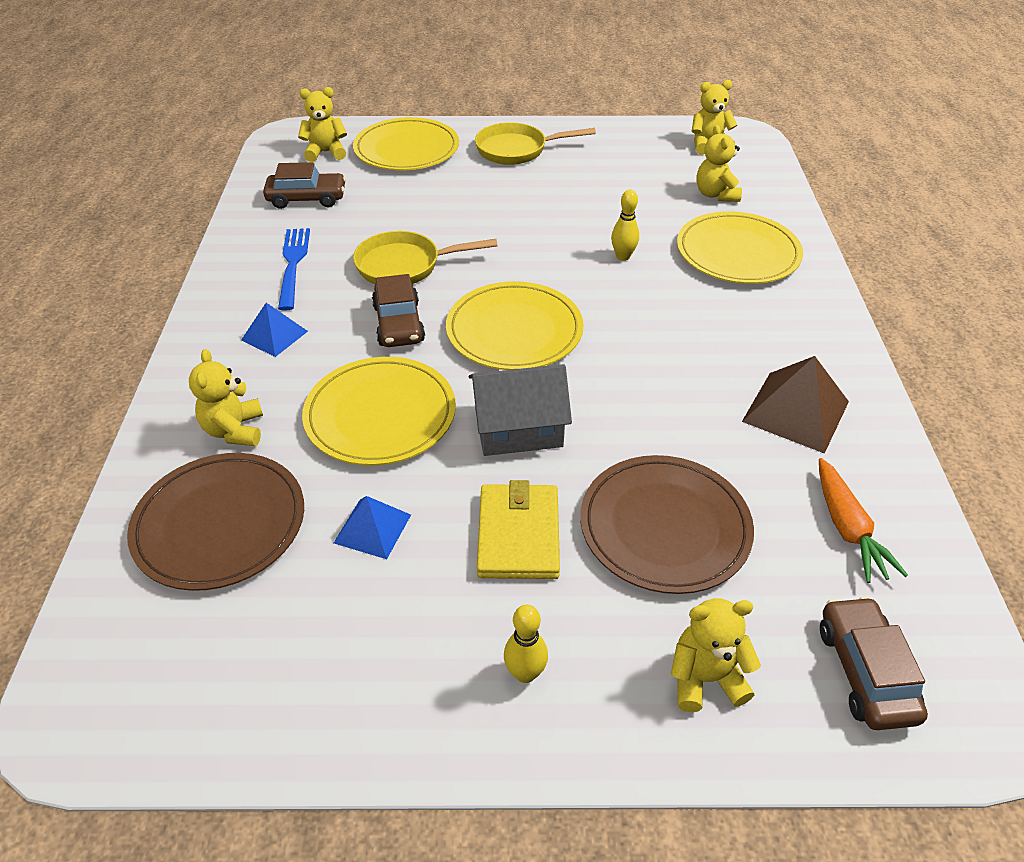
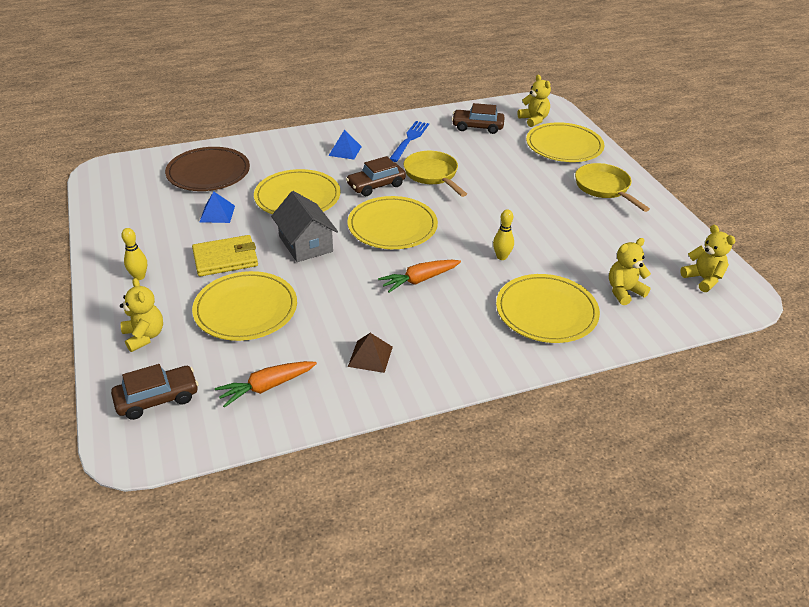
camera: 70 degrees right, 5 degrees down
(235, 430) = (269, 159): yellow teddy bear -> none
(293, 264) = (409, 140): blue fork -> blue fork turned 45 degrees counterclockwise
(307, 198) = (477, 127): brown car -> brown car turned 120 degrees clockwise
(648, 333) = (419, 280): none -> orange carrot
(664, 527) = (246, 309): brown plate -> yellow plate
(795, 411) = (370, 356): brown pyramid -> brown pyramid, size x0.62

